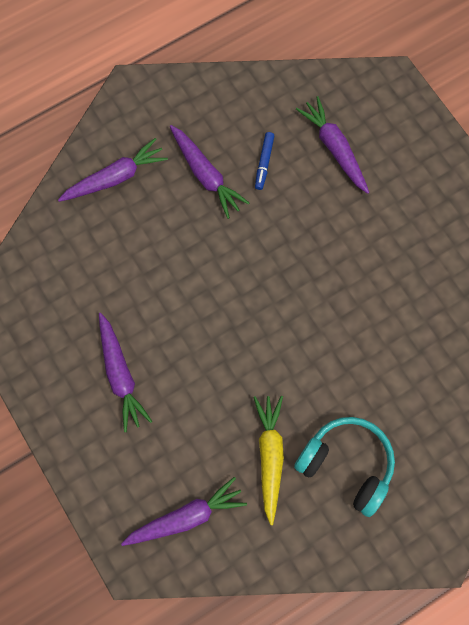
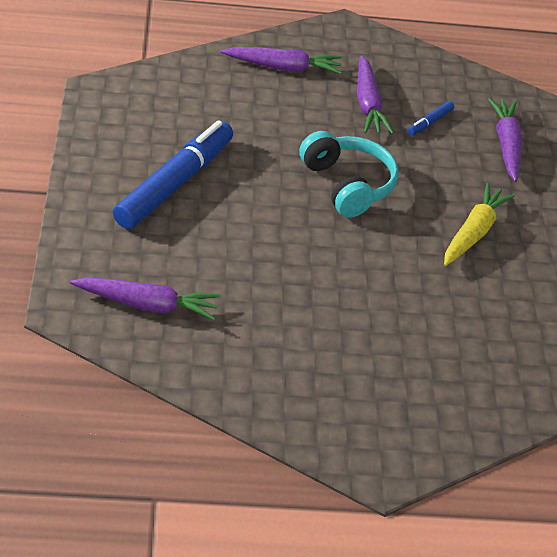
camera: 25 degrees right, 30 degrees down
(121, 375) = (174, 184): purple carrot -> blue marker
(270, 456) = (267, 308): yellow carrot -> yellow carrot (473, 232)
(346, 464) = (339, 354): turquoise headphones -> turquoise headphones (347, 185)

